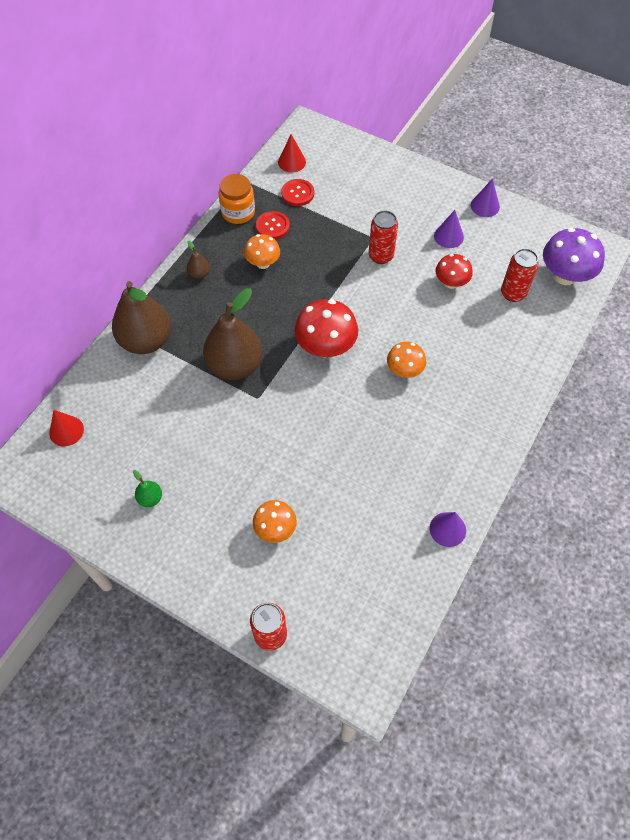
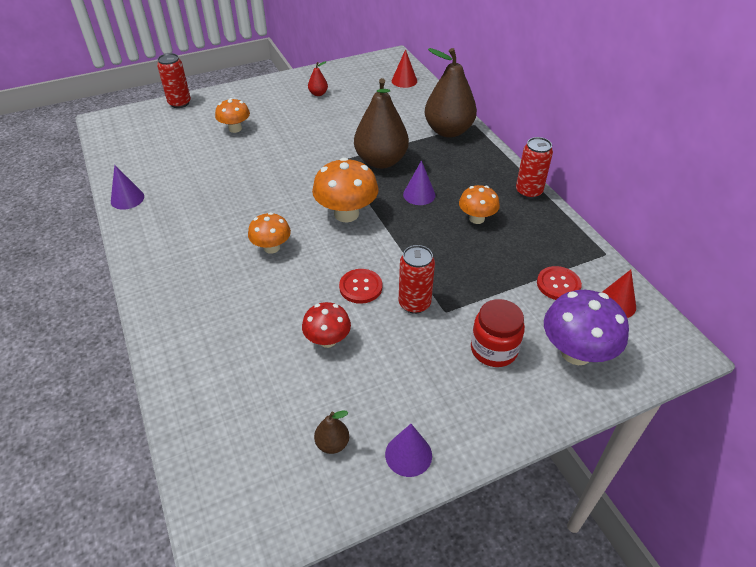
camera: 125 degrees right, 15 degrees down
(150, 498) = (318, 94): green pear -> red pear
(199, 274) = (495, 178): brown pear -> brown pear (332, 443)
(238, 212) = (559, 230): orange jar -> none
(272, 226) = (521, 245): red button -> red button (360, 287)
(326, 347) = (346, 214): red mushroom -> orange mushroom
(382, 202) = (493, 349): none -> red jar
(448, 236) = (391, 380): purple cone -> purple cone (419, 194)
(513, 293) = (261, 386): red can -> red can (528, 192)
(565, 276) = (228, 460): purple mushroom -> purple mushroom (576, 352)

